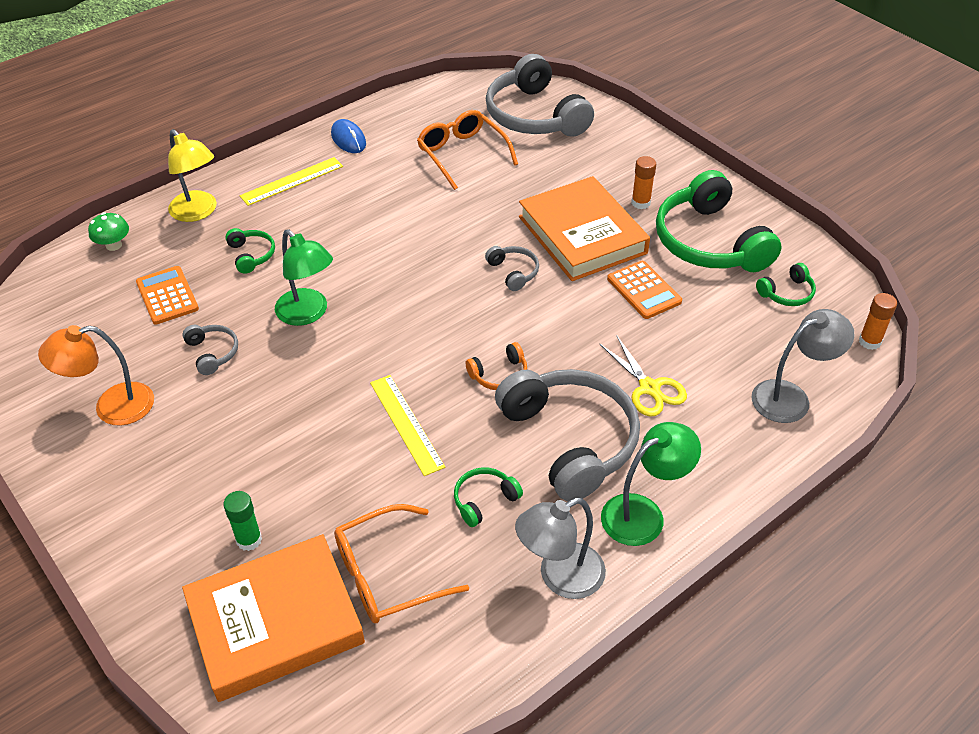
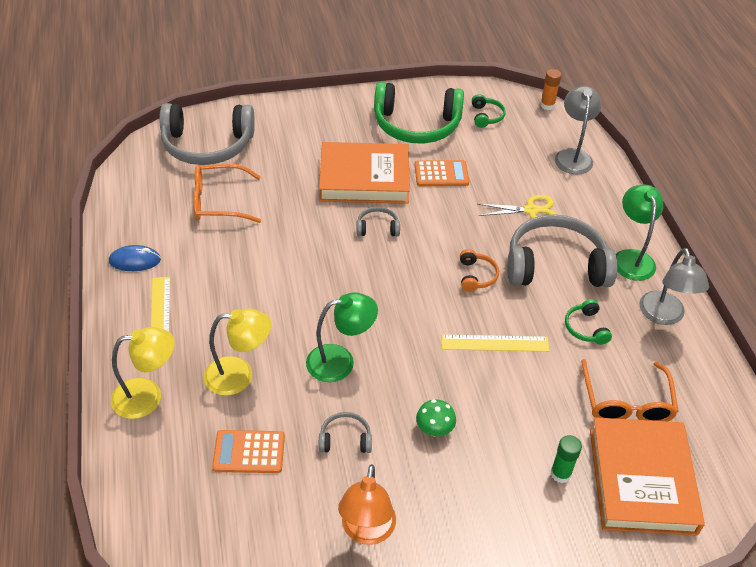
camera: 65 degrees left, 0 degrees up
(114, 245) = (143, 476): green mushroom -> green mushroom (434, 429)
(251, 255) = (239, 375): green headphones -> yellow lamp
(640, 203) = (353, 137): orange glue stick -> none

